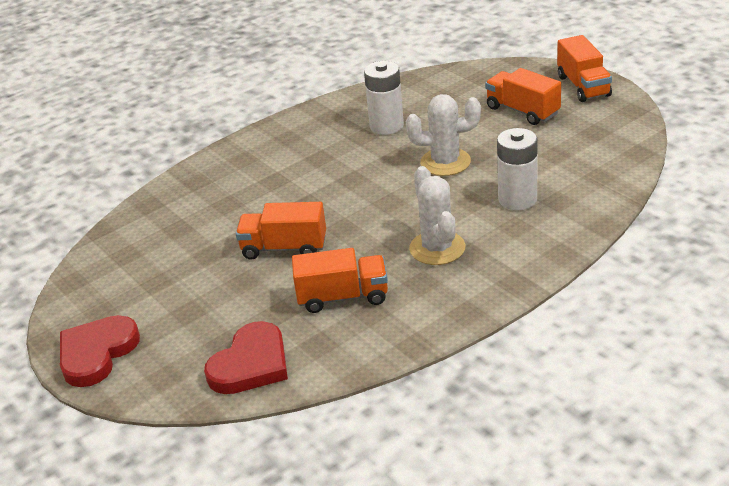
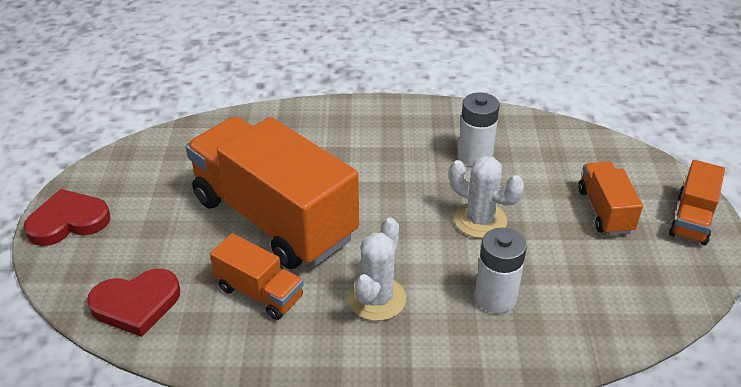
camera: 35 degrees right, 5 degrees up
(284, 248) = (274, 218): orange truck -> orange truck, size x2.17

